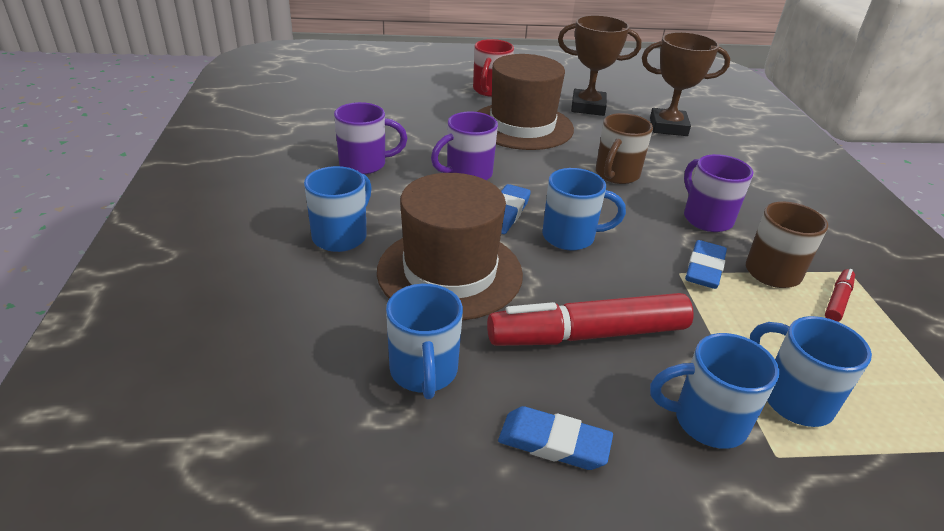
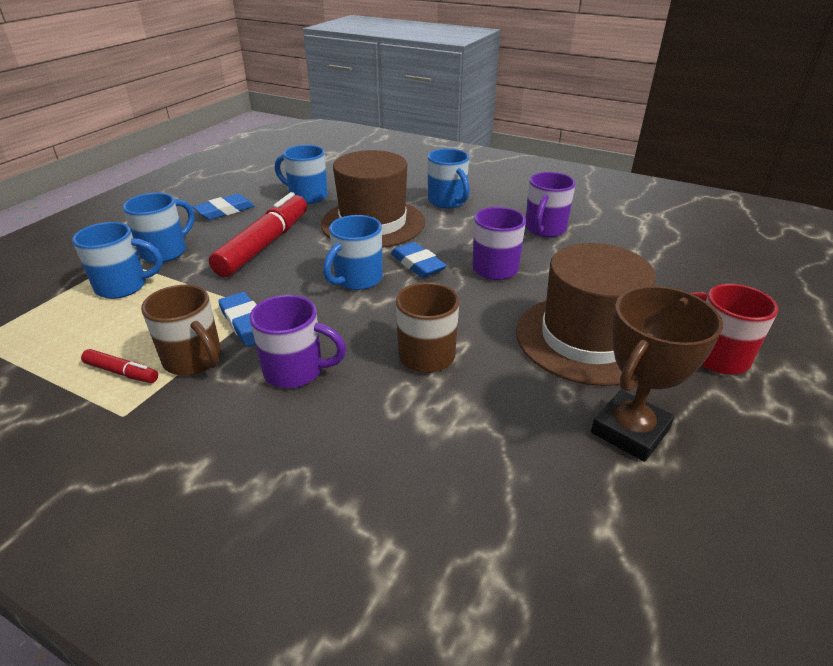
camera: 125 degrees right, 0 degrees up
(668, 127) = (517, 490): brown trophy -> none
(837, 301) = (122, 372): red marker -> red marker turned 45 degrees counterclockwise

